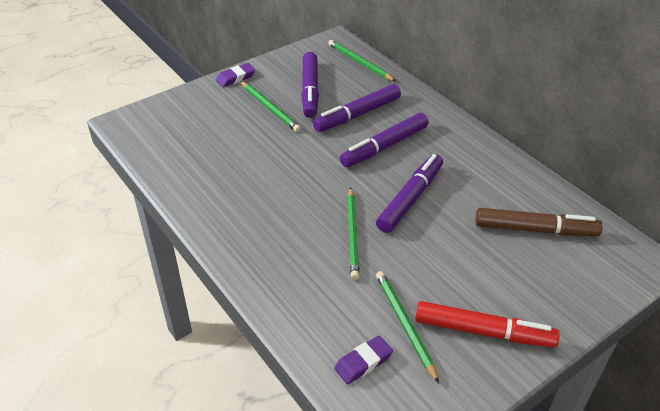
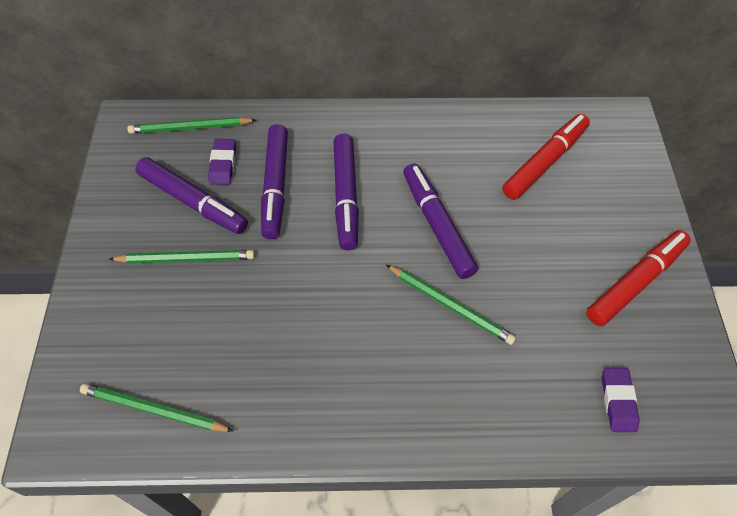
camera: 55 degrees left, 15 degrees up
(236, 78) = (94, 259): purple eraser -> purple eraser (223, 164)
(404, 324) = (593, 337): green pencil -> green pencil (154, 410)
(535, 229) = (544, 162): brown marker -> red marker

